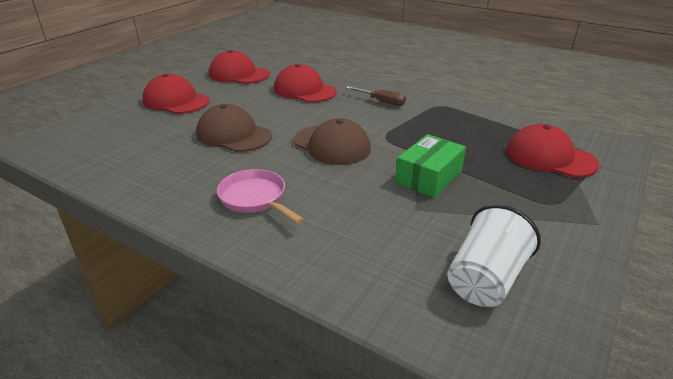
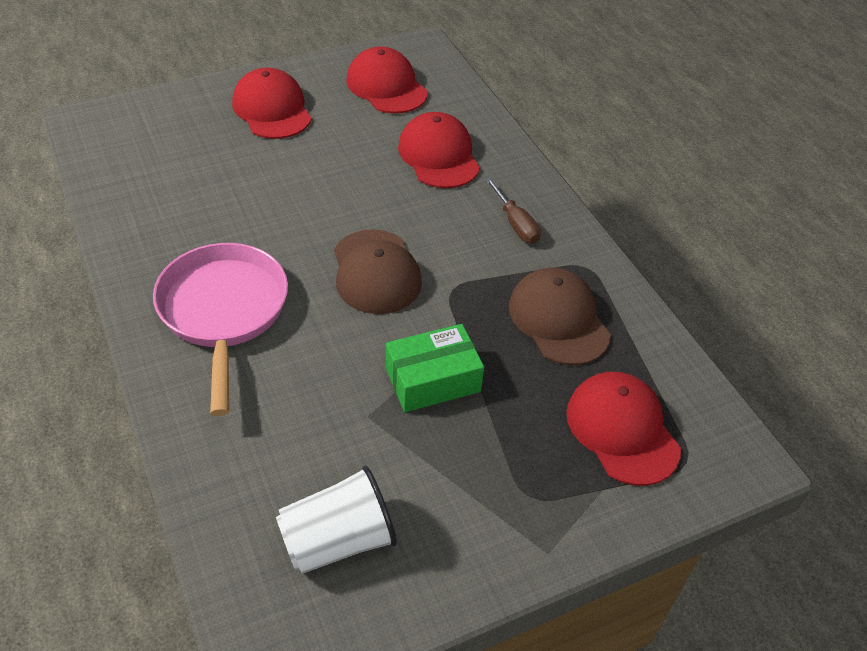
camera: 30 degrees right, 15 degrees up
(233, 135) = (285, 201): brown cap -> brown cap (558, 319)
(255, 198) = (224, 312): pink pan -> pink pan, size x1.61

